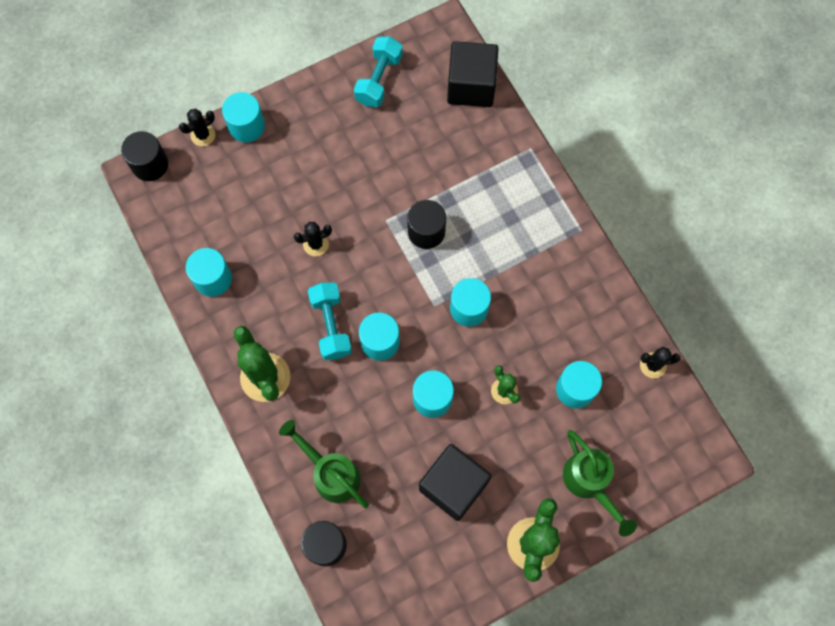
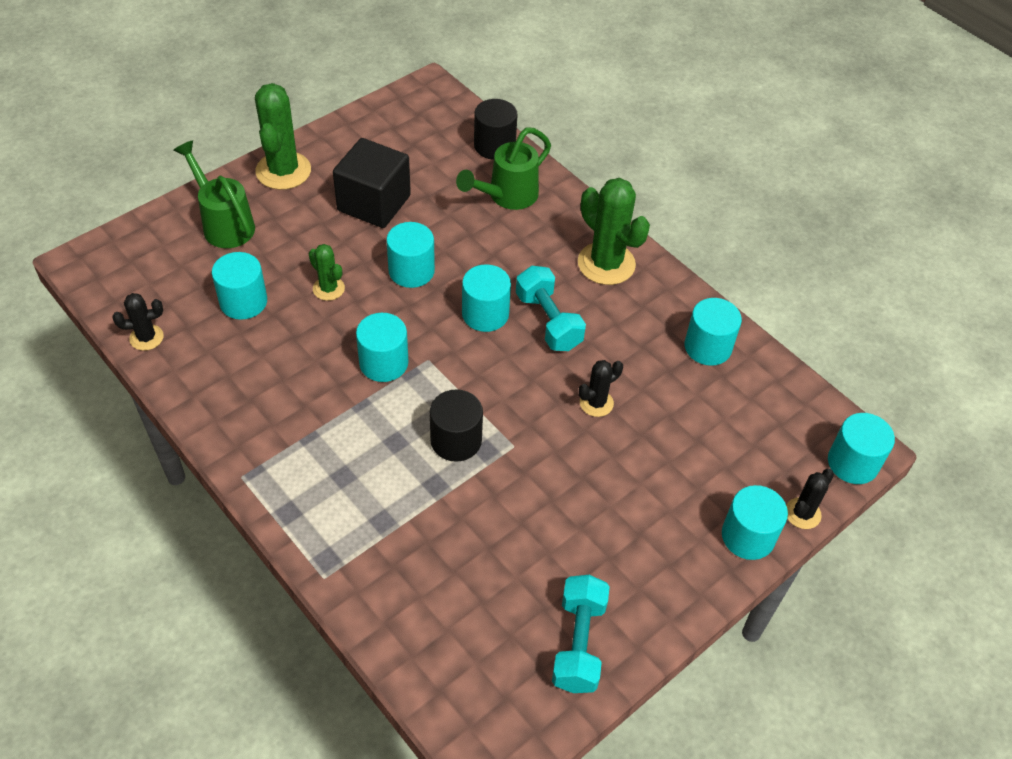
camera: 165 degrees right, 20 degrees down
(150, 164) = (852, 463): black cylinder -> turquoise cylinder
(331, 473) = (506, 197): green watering can -> green watering can turned 105 degrees clockwise
(471, 86) = (430, 660): black cube -> none

